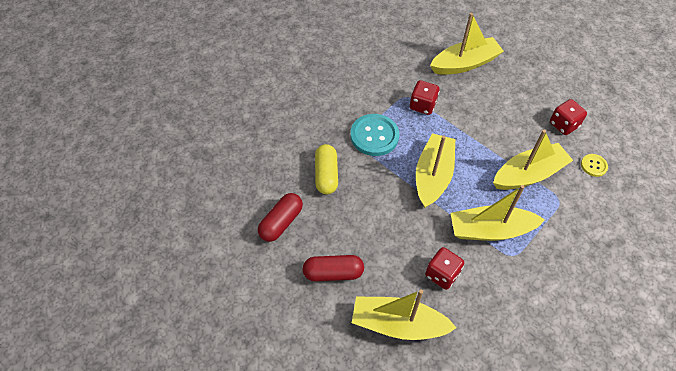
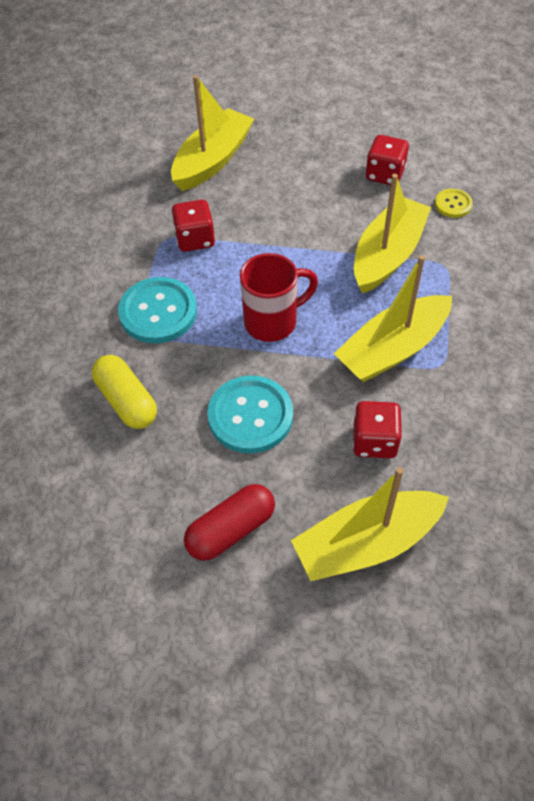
camera: 30 degrees left, 0 degrees up
(281, 222) = (106, 505): red capsule -> none
(384, 220) = (250, 416): none -> turquoise button
(433, 176) = (272, 322): yellow boat -> red mug

